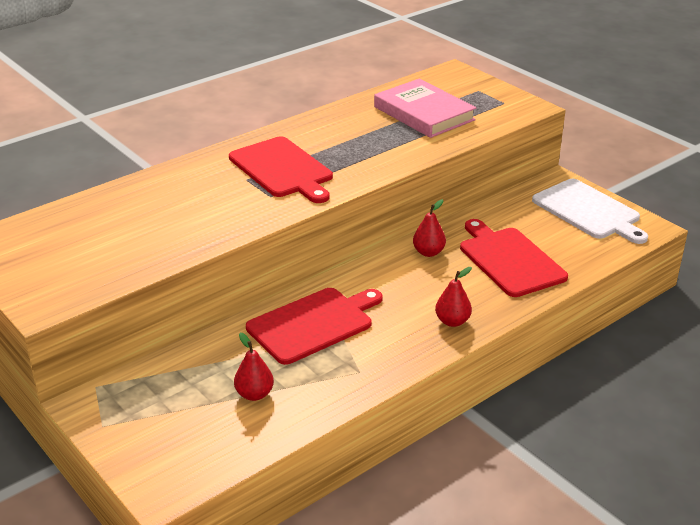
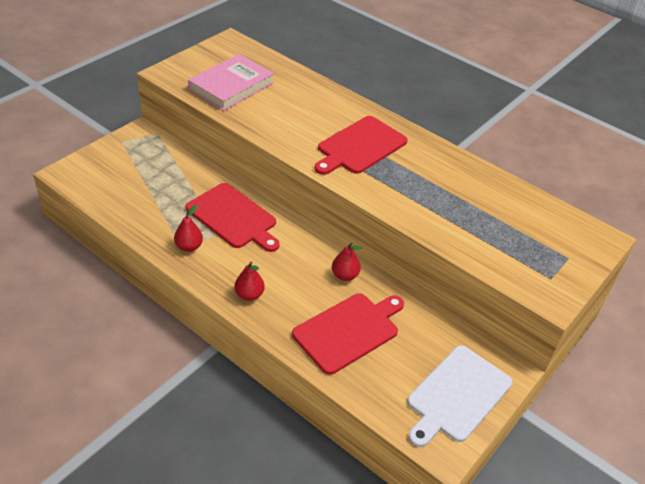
camera: 75 degrees right, 10 degrees up
(254, 394) = (153, 198): red pear -> red pear (189, 247)
(424, 113) = (496, 221): pink book -> pink book (231, 86)

